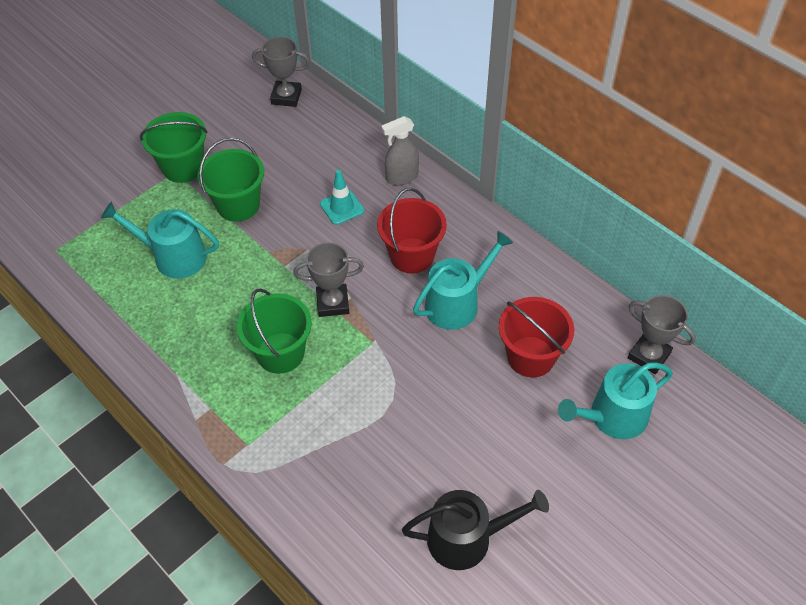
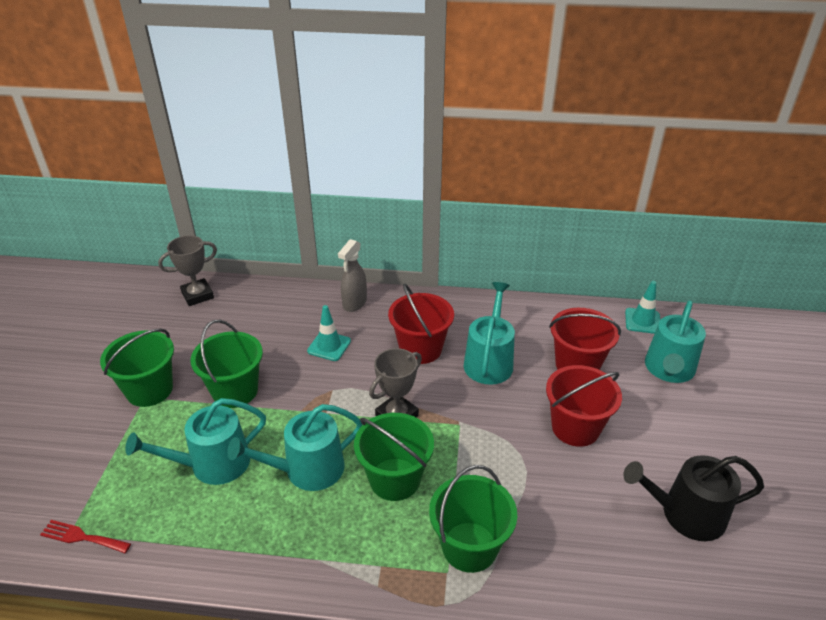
camera: 40 degrees left, 15 degrees down
(59, 258) = (82, 537): none -> red fork
(229, 304) = (307, 470): none -> turquoise watering can
(280, 439) = (469, 547): none -> green bucket
(462, 409) = (575, 428): none -> red bucket
(467, 538) = (685, 514): black watering can -> black watering can turned 135 degrees counterclockwise
(649, 355) = (642, 321): grey trophy -> turquoise traffic cone

